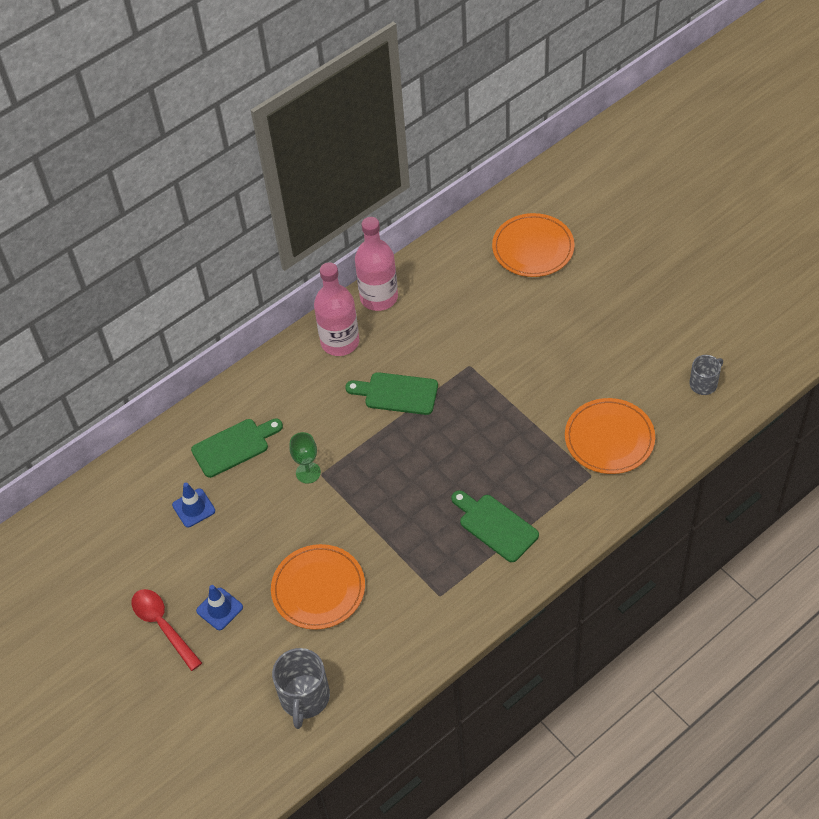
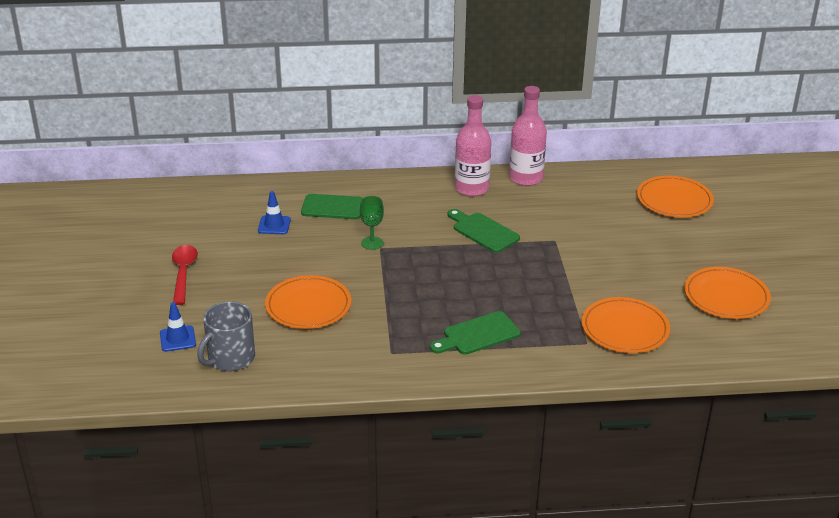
camera: 30 degrees right, 20 degrees down
(219, 609) = (230, 283): blue traffic cone -> blue traffic cone (177, 339)
(495, 526) = (478, 335): green cutting board -> green cutting board turned 105 degrees counterclockwise
(661, 346) = (726, 296): none -> orange plate
(704, 383) = (742, 333): grey mug -> none

